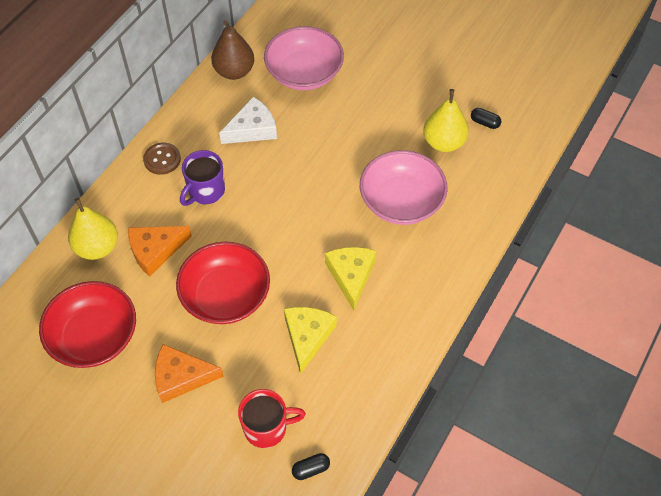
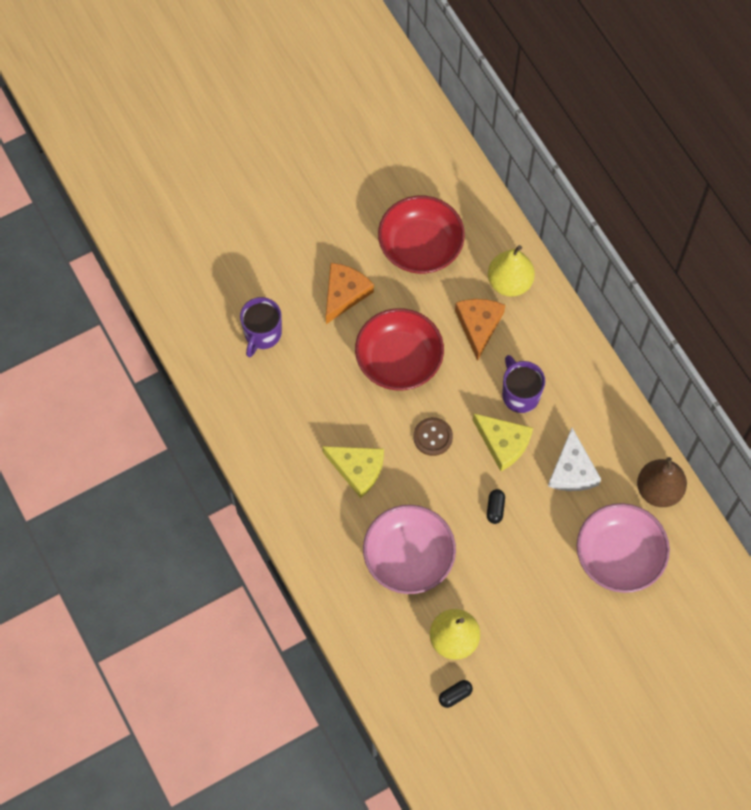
camera: 120 degrees right, 10 degrees up
(162, 159) = (579, 374): brown button -> brown button (433, 437)
(267, 428) = (262, 334): red mug -> purple mug
(307, 336) = (321, 404): yellow cheese -> yellow cheese (503, 443)
(311, 469) = (210, 348): black capsule -> black capsule (495, 509)

